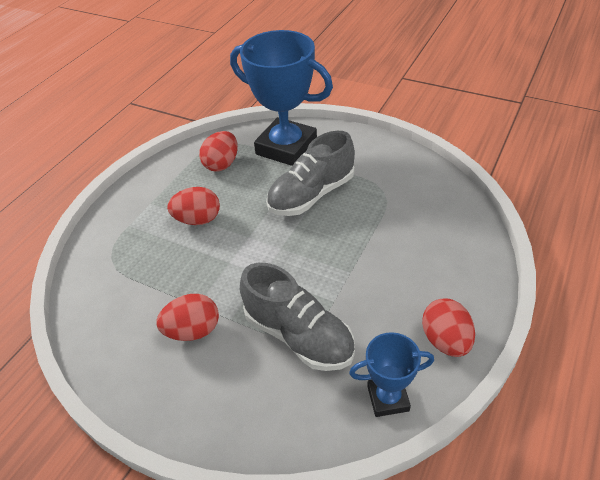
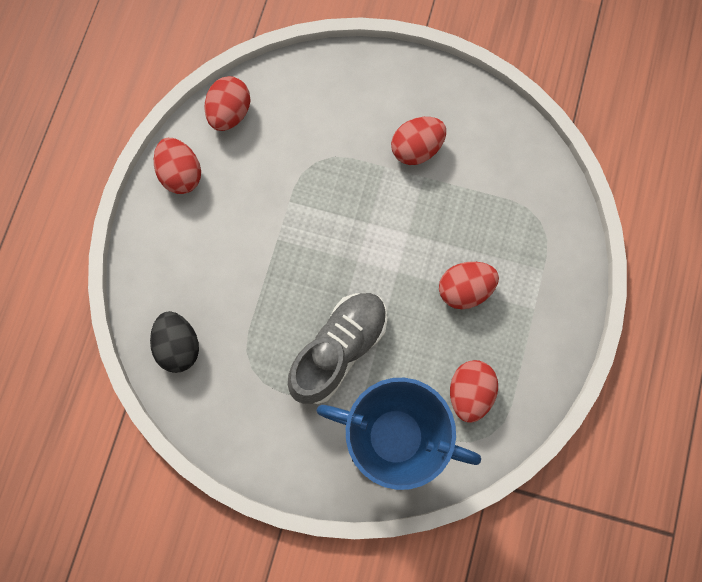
camera: 165 degrees right, 30 degrees up
(298, 335) = (316, 159): grey shoe -> none
(388, 398) = (230, 113): blue trophy -> red egg
(444, 209) = (179, 346): none -> black egg

